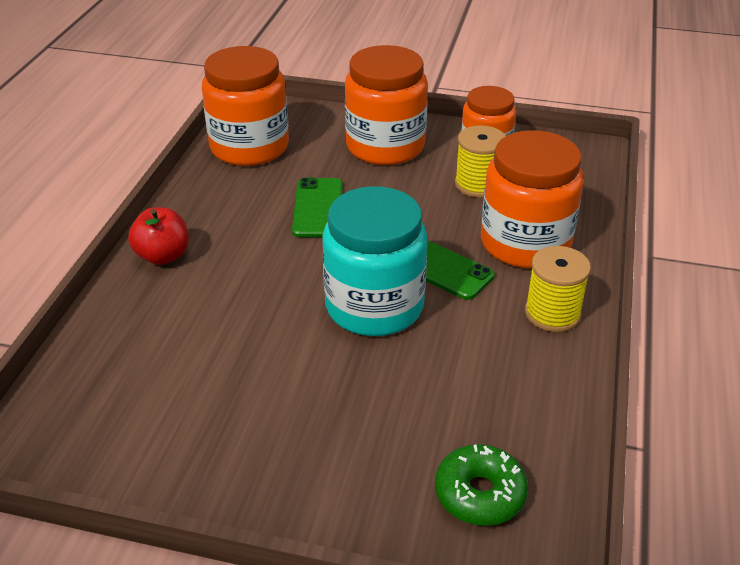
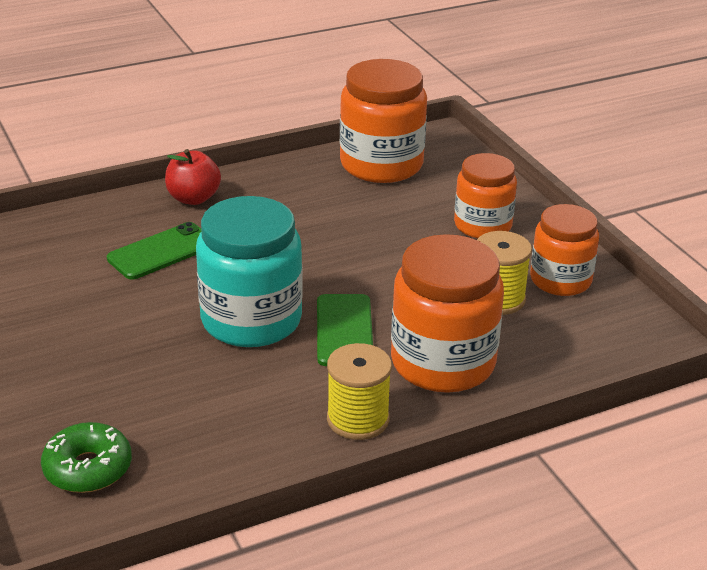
camera: 50 degrees right, 5 degrees down
(318, 208) = (344, 234): green phone -> green phone (161, 251)
(385, 146) = (482, 225): orange jar -> orange jar, size x0.65

